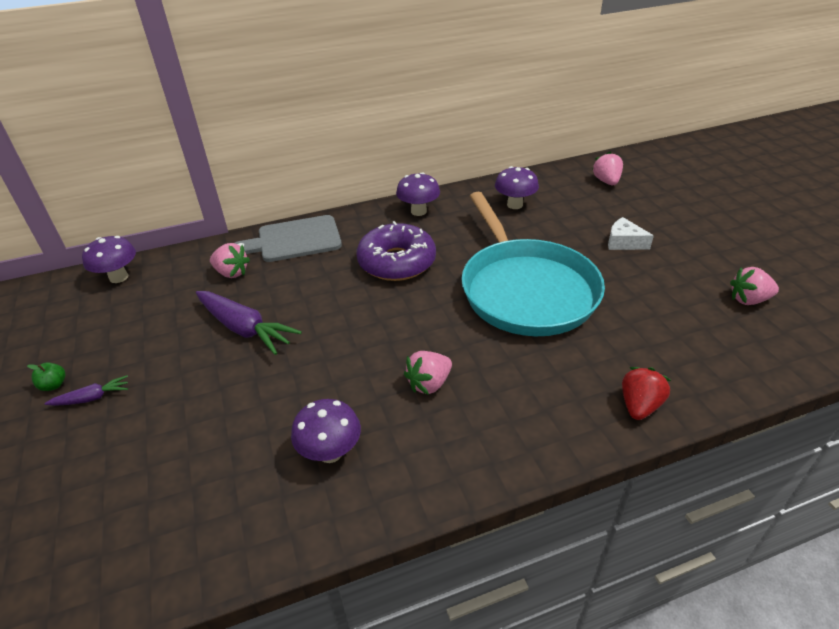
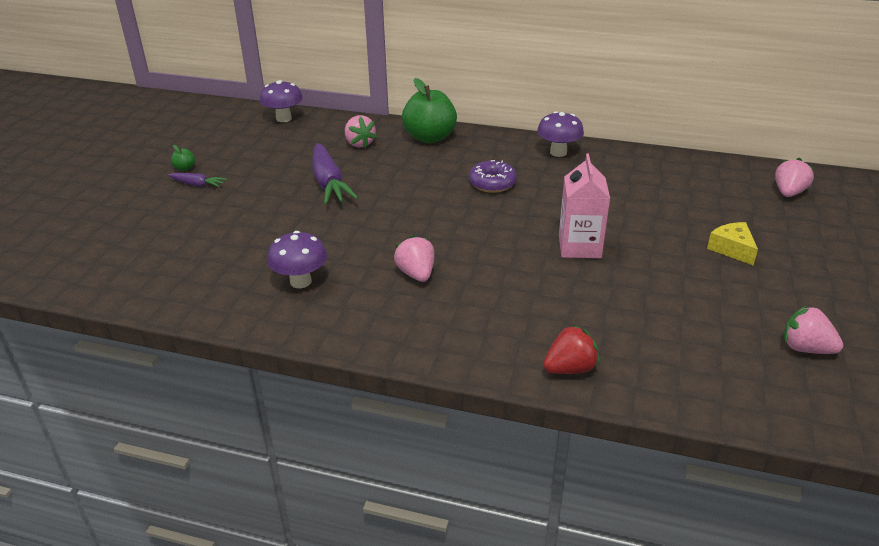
camera: 35 degrees right, 5 degrees down
(294, 240) = (430, 138): grey cutting board -> green apple
(397, 262) = (492, 183): purple donut -> purple donut, size x0.60
(429, 384) = (416, 274): pink strawberry -> pink strawberry turned 75 degrees clockwise
(515, 205) = (658, 179): purple mushroom -> none
(526, 290) = (579, 246): turquoise pan -> pink carton
(624, 242) = (732, 249): white cheese -> yellow cheese

